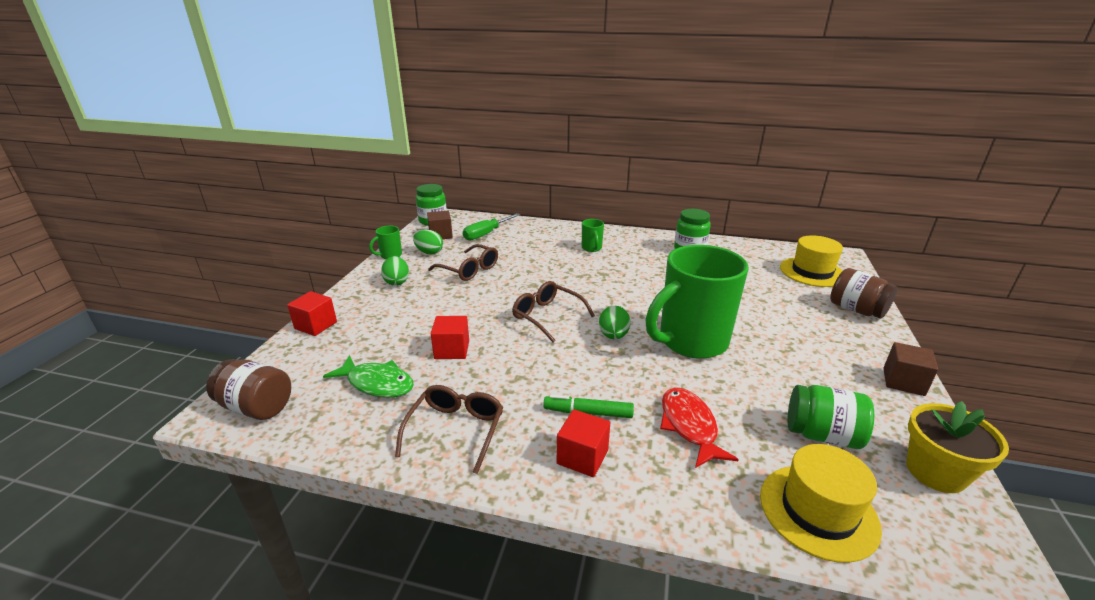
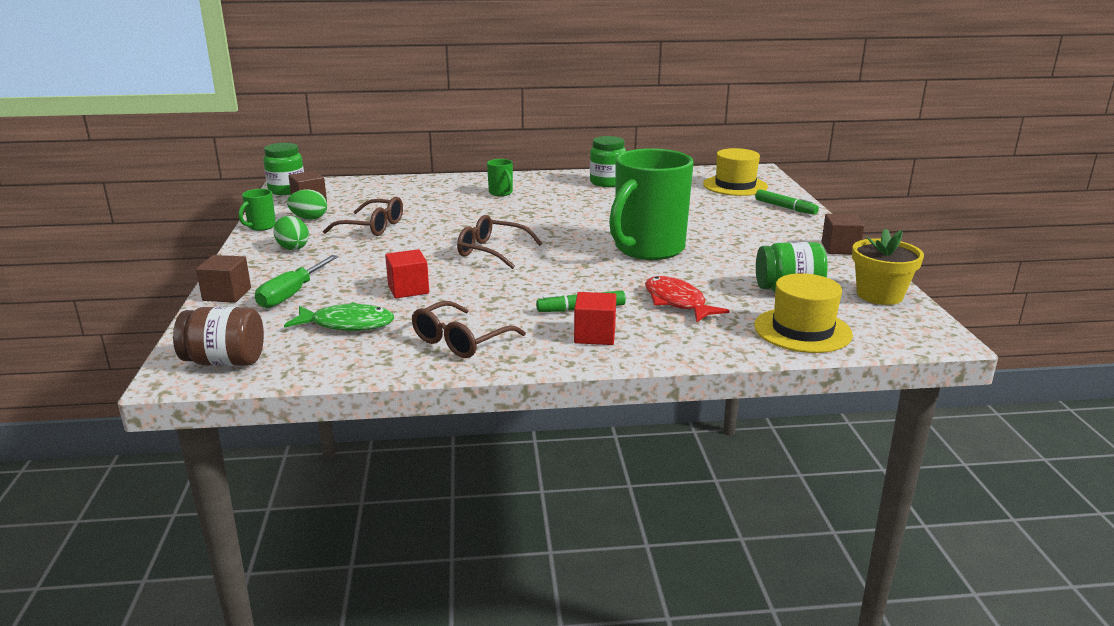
camera: 20 degrees left, 5 degrees down
(316, 325) = (227, 294): red cube -> brown cube
(455, 431) = (461, 340): brown glasses -> brown glasses turned 135 degrees counterclockwise
(486, 234) = (367, 194): green screwdriver -> green screwdriver (292, 294)
(613, 336) = (570, 256): green egg -> none
(856, 310) = (785, 208): brown jar -> green marker

